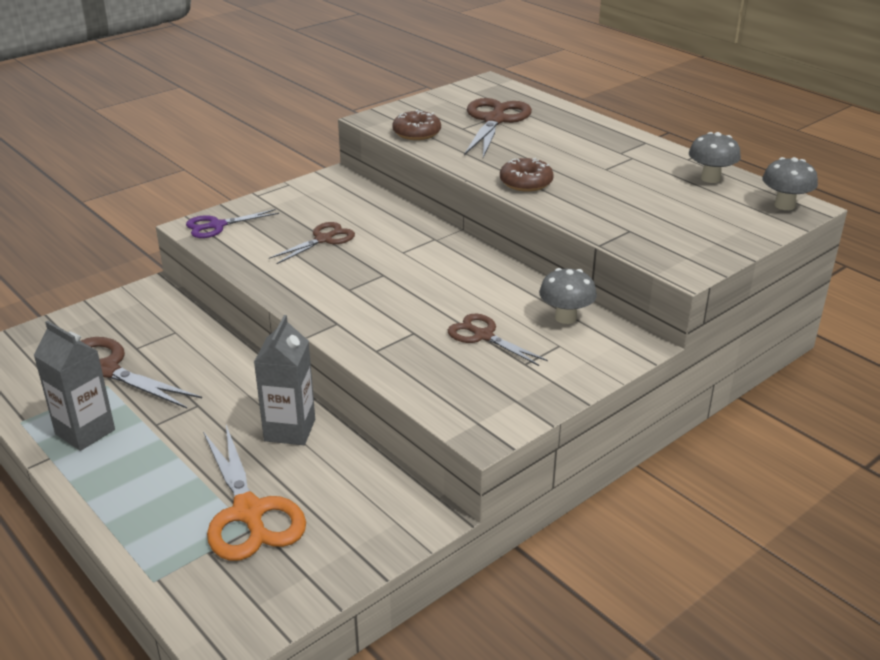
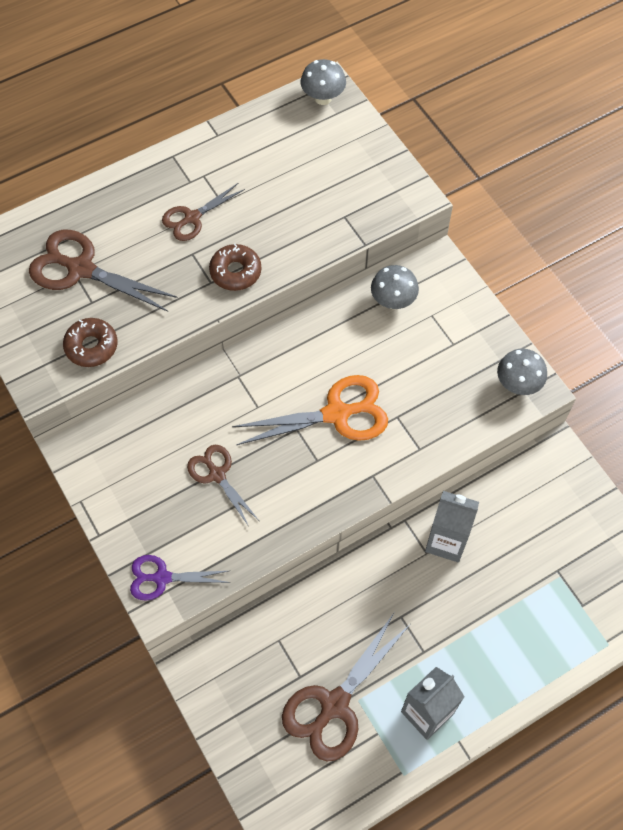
camera: 80 degrees left, 30 degrees up
(217, 226) = (162, 578): purple scissors -> purple scissors turned 105 degrees clockwise
(249, 512) = (542, 576): orange scissors -> orange scissors (337, 414)
(483, 336) = (410, 365): brown scissors -> brown scissors (192, 218)
(710, 178) = (261, 131): grey mushroom -> grey mushroom (517, 384)

